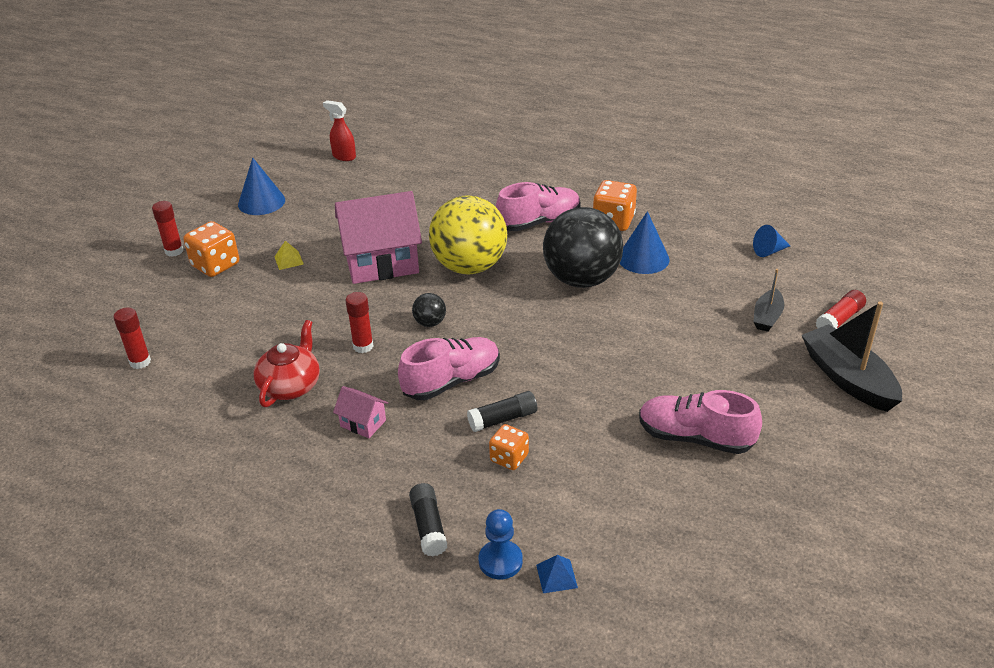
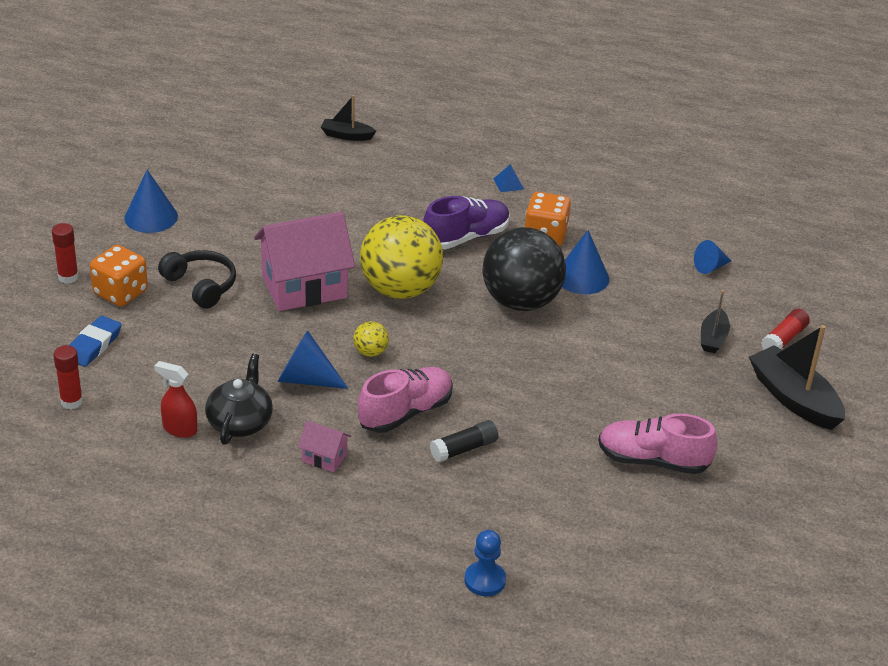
camera: 10 degrees left, 0 degrees up
(177, 311) = (93, 345): none -> blue eraser
(288, 260) = (201, 285): yellow pyramid -> black headphones
(290, 386) = (240, 422): red teapot -> black teapot
(344, 156) = (231, 159): red spray bottle -> red spray bottle (179, 429)
(363, 346) = (306, 379): red glue stick -> blue cone
(428, 526) = (411, 553): black glue stick -> none
(430, 323) = (370, 352): black ball -> yellow ball
(448, 138) = (346, 135): none -> black boat
(509, 458) = (477, 486): orange dice -> none
(539, 222) = (466, 237): pink shoe -> purple shoe
(556, 576) = (539, 591): blue pyramid -> blue pyramid (508, 184)

